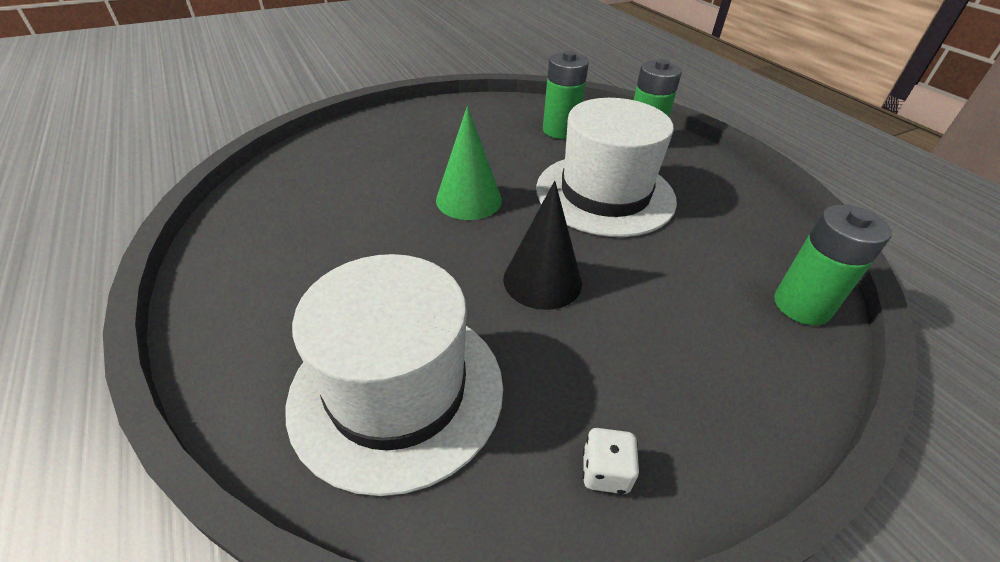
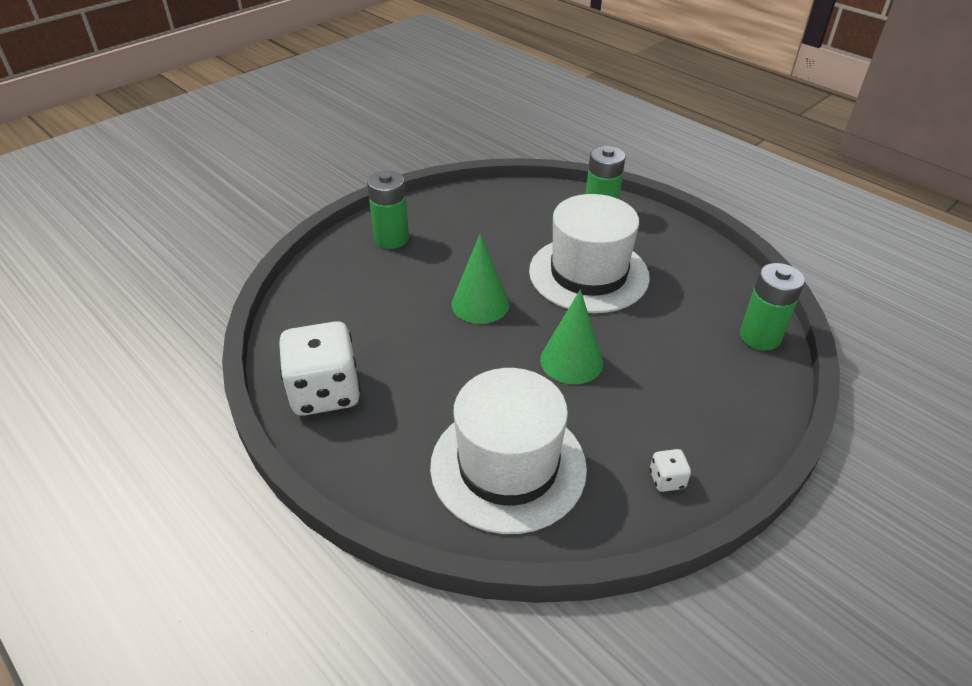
camera: 15 degrees left, 0 degrees up
(249, 252) = (325, 392): none -> white dice
(542, 280) = (571, 361): black cone -> green cone
(560, 130) = (525, 217): green battery -> green battery (391, 238)

